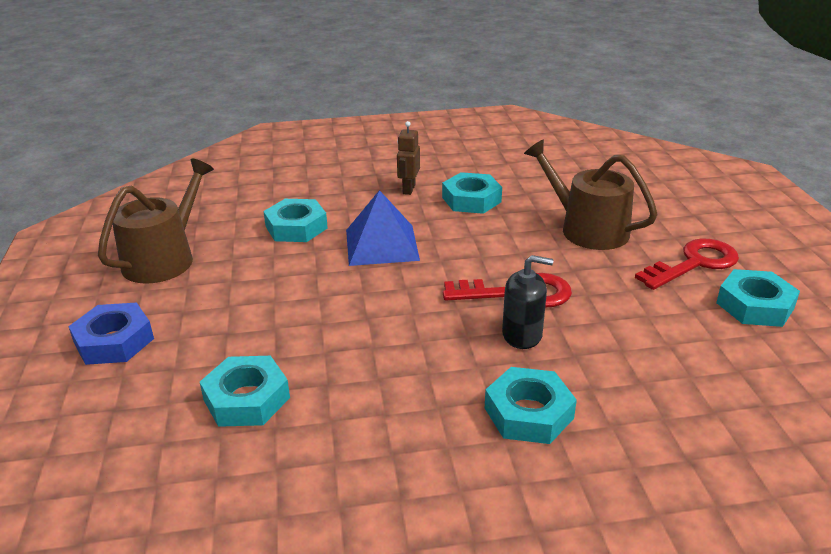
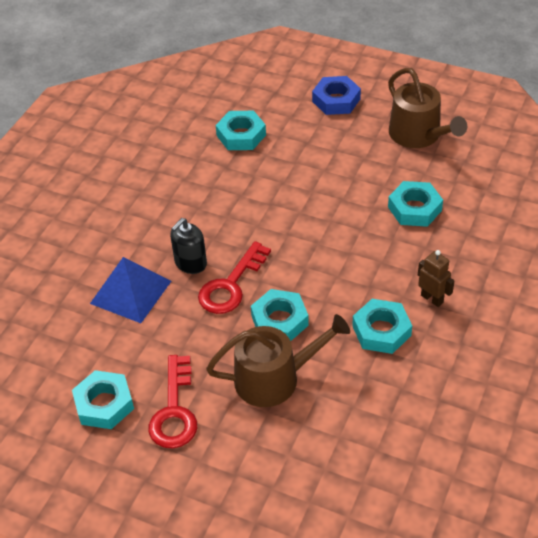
camera: 125 degrees right, 15 degrees up
(382, 244) = (352, 244): blue pyramid -> blue pyramid (131, 292)
(528, 413) = (131, 230): turquoise nut -> turquoise nut (279, 320)

